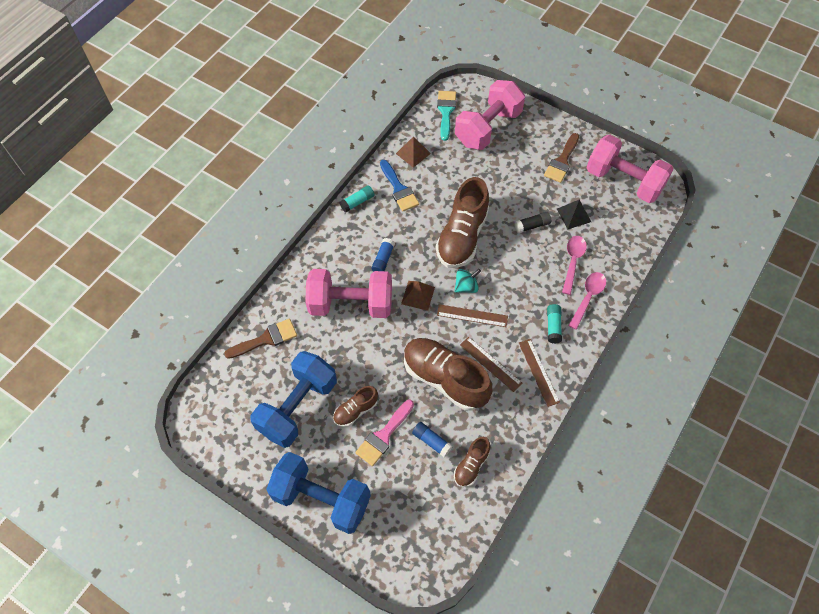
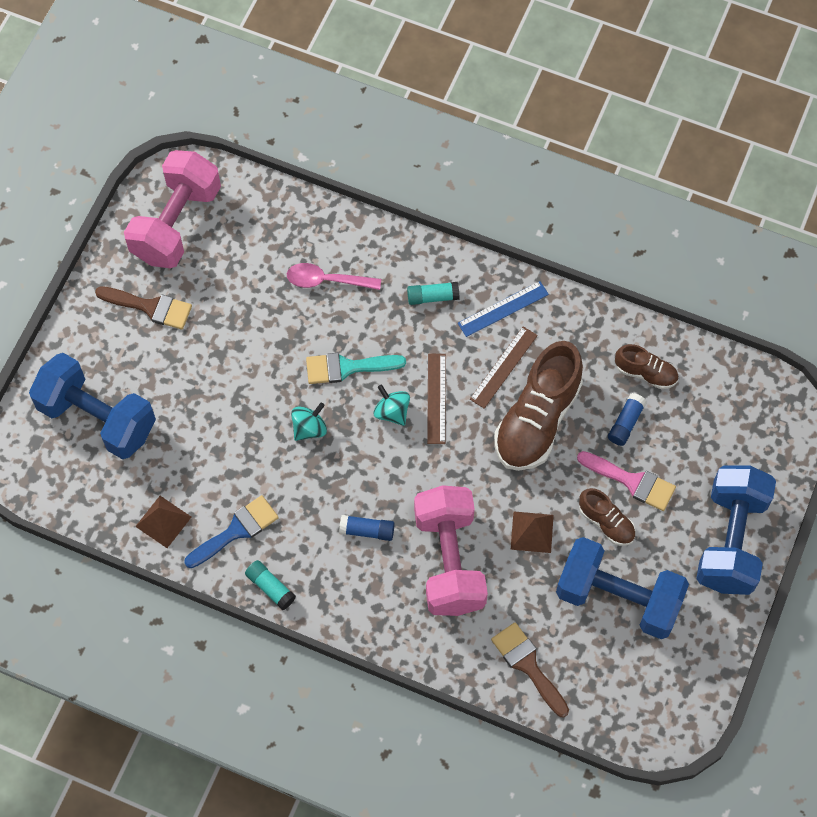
camera: 100 degrees left, 5 degrees up
(418, 295) = (418, 473): brown pyramid -> brown pyramid (532, 532)
(446, 112) = (71, 485): turquoise brush -> turquoise brush (347, 367)
(462, 237) = (309, 428): brown shoe -> turquoise spinning top
(487, 128) = (97, 418): pink dumbbell -> blue dumbbell
(532, 226) = (274, 337): black glue stick -> none
(538, 372) = (503, 309): brown ruler -> blue ruler
(573, 215) = (247, 284): black pyramid -> none
(588, 297) = (380, 258): pink spoon -> none

